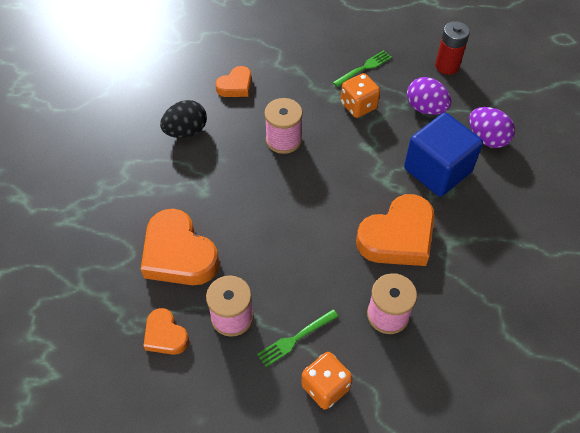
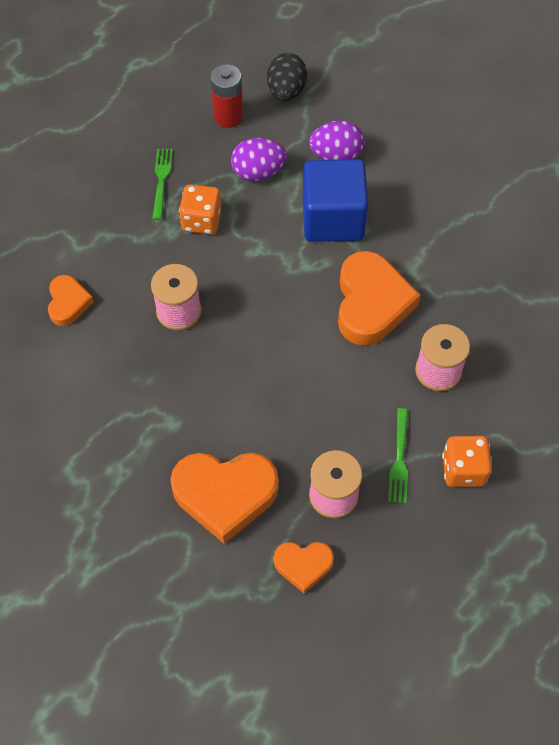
camera: 50 degrees left, 5 degrees up
(186, 131) = (81, 388): black egg -> black egg (286, 91)

